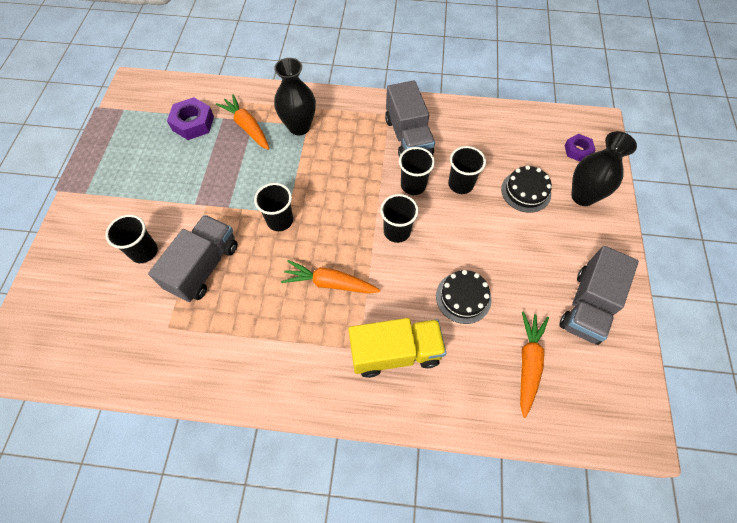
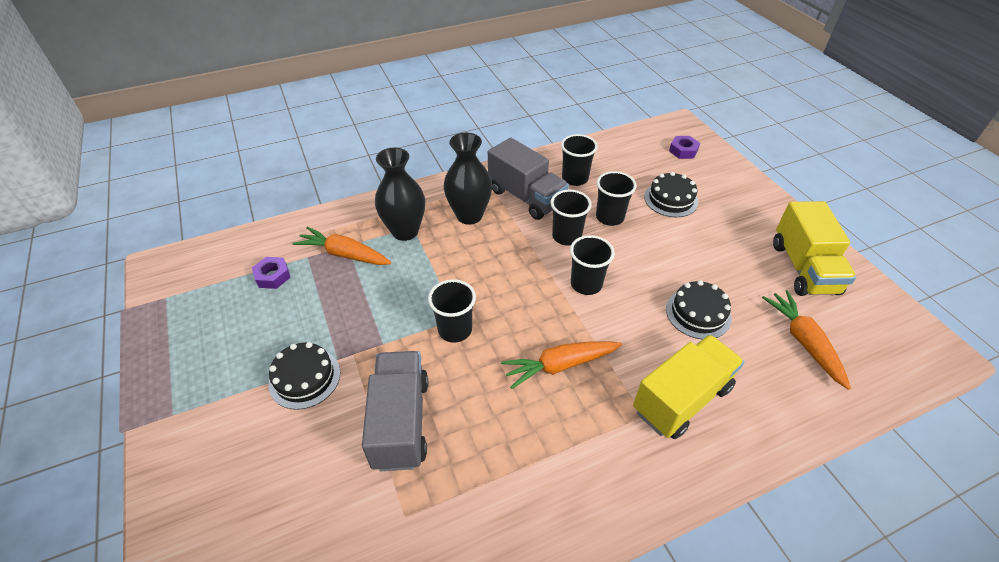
camera: 30 degrees left, 15 degrees down
(144, 252) = (308, 443): black cup -> black cup (575, 178)
(168, 207) = (304, 378): none -> black cake
(193, 123) = (273, 276): purple nut -> purple nut, size x0.64
(583, 196) = (719, 183): black vase -> black vase (469, 215)
(587, 306) = (803, 268): grey truck -> yellow truck

